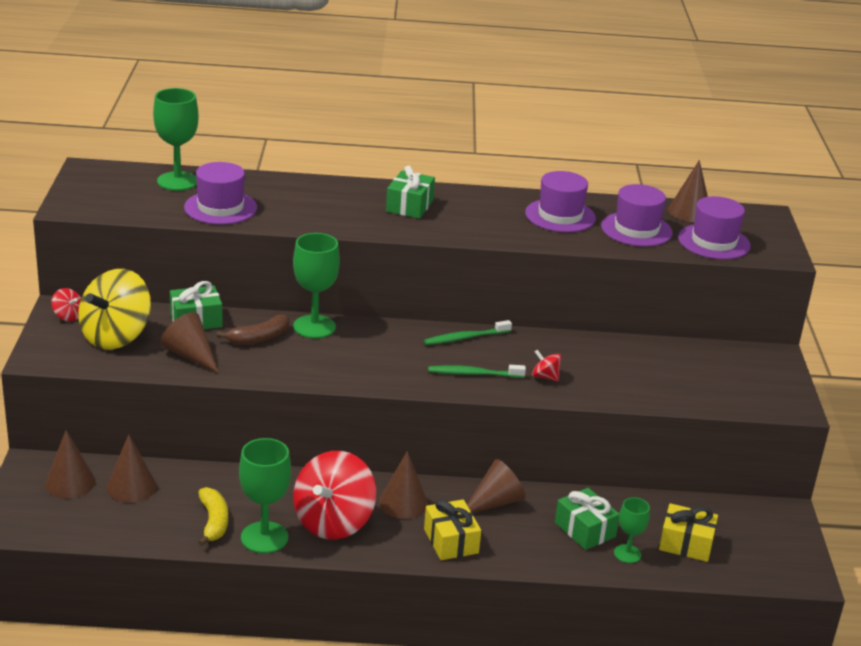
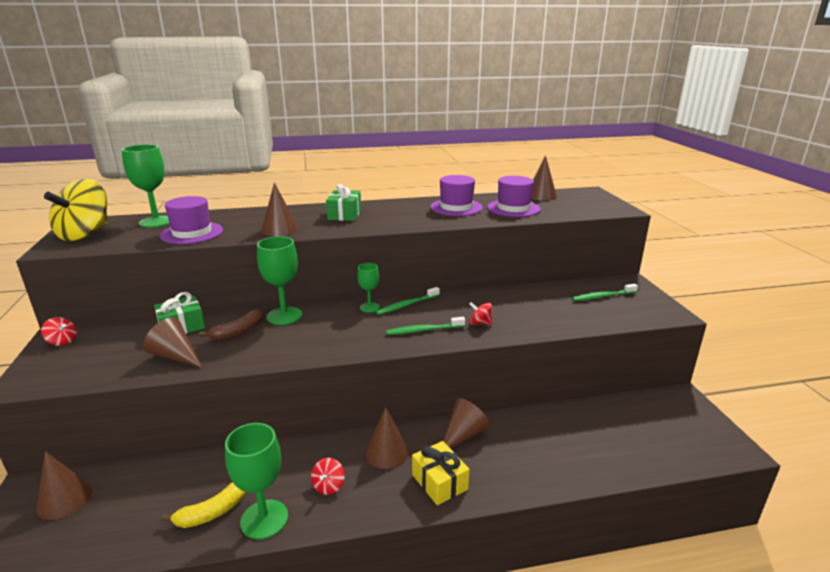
camera: 10 degrees left, 5 degrees down
(116, 336) = (105, 351): yellow spinning top -> yellow spinning top (85, 234)
(131, 487) = (128, 490): brown cone -> brown cone (280, 229)
(214, 522) = (212, 512): yellow banana -> yellow banana turned 75 degrees clockwise
(333, 522) = (328, 486): red spinning top -> red spinning top, size x0.42
(585, 530) = (545, 445): green gift -> none
(627, 554) = (590, 460): green goblet -> green goblet (369, 307)
(686, 543) = (629, 440): yellow gift -> none
(714, 242) = (570, 208): purple hat -> none
(722, 369) = (603, 296): none -> green toothbrush

